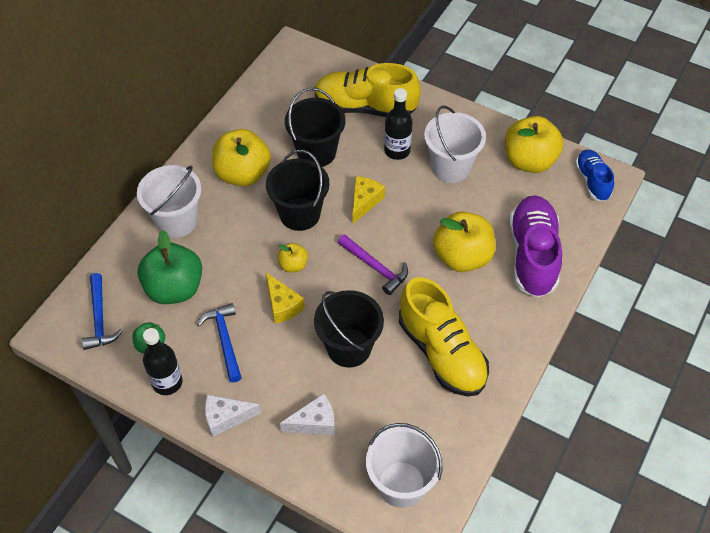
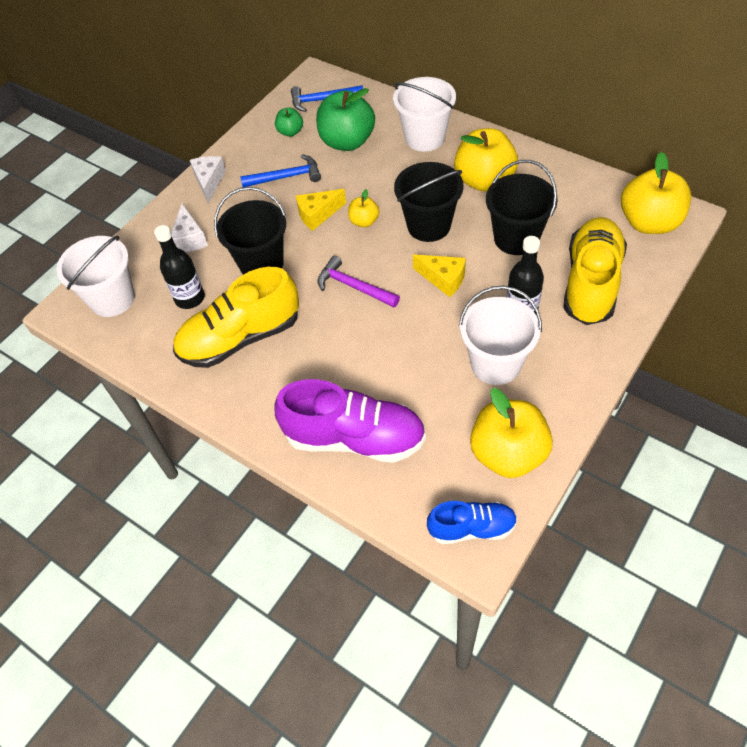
camera: 100 degrees right, 0 degrees up
(167, 382) = (252, 144): black bottle -> black bottle (190, 298)
(375, 267) = (353, 286): purple hammer -> purple hammer turned 75 degrees clockwise
(462, 257) = (359, 365): yellow apple -> yellow apple (649, 222)

